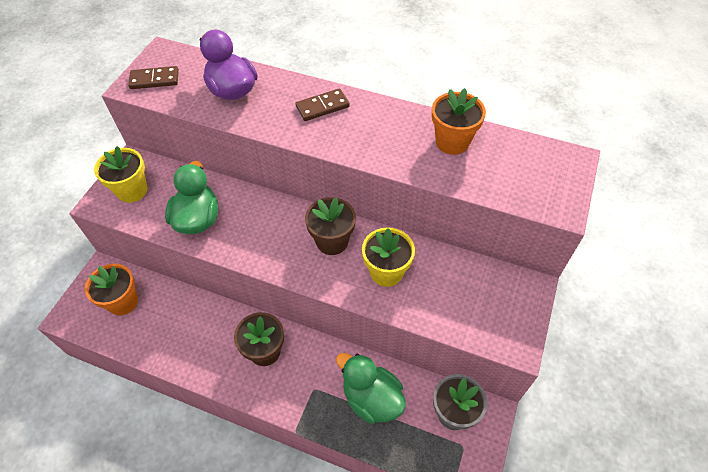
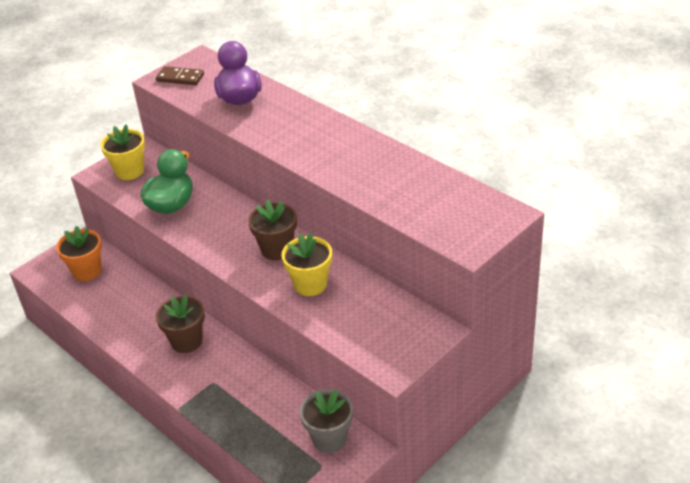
camera: 25 degrees right, 15 degrees down
(322, 106) = (308, 126): brown domino -> none
(371, 398) = (260, 404): green duck -> none
(452, 142) = (406, 176): orange flower pot -> none

